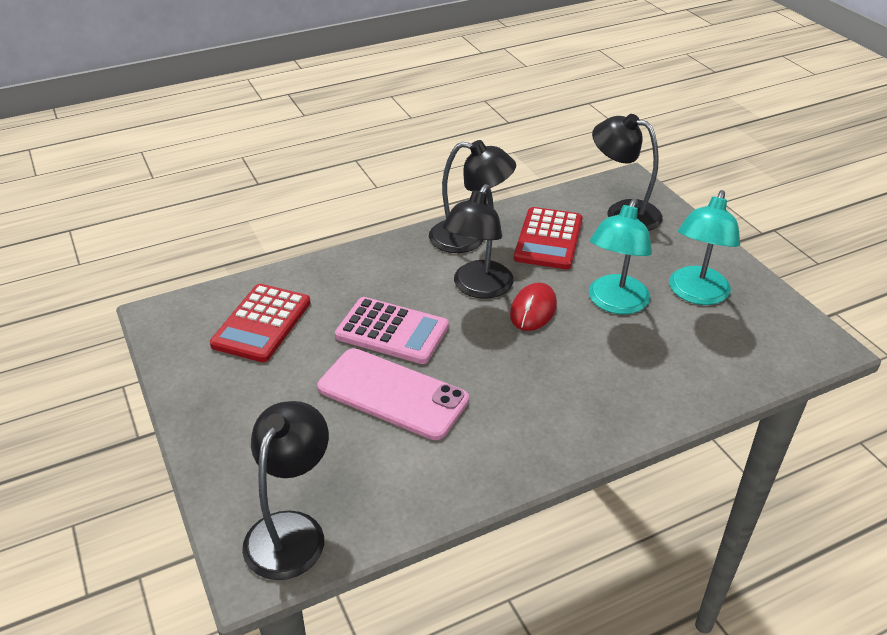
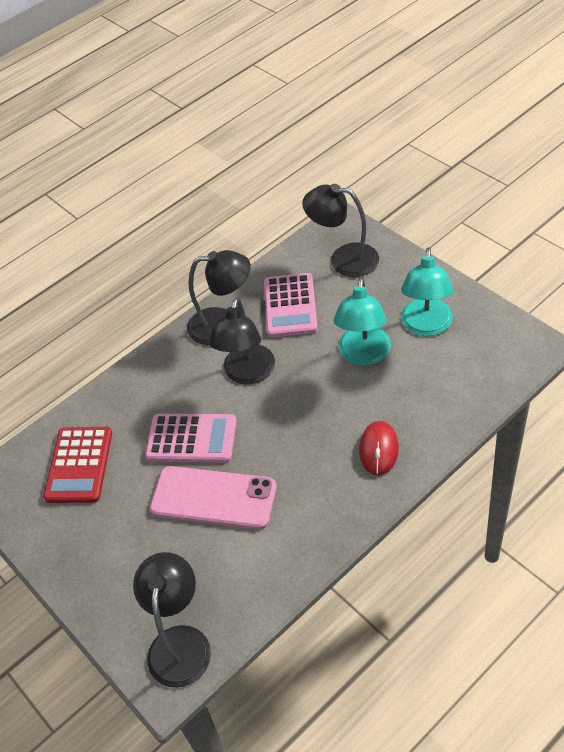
camera: 10 degrees left, 10 degrees up
(533, 310) = (299, 382): red mouse -> red mouse (378, 449)
(548, 239) = (290, 306): red calculator -> pink calculator

